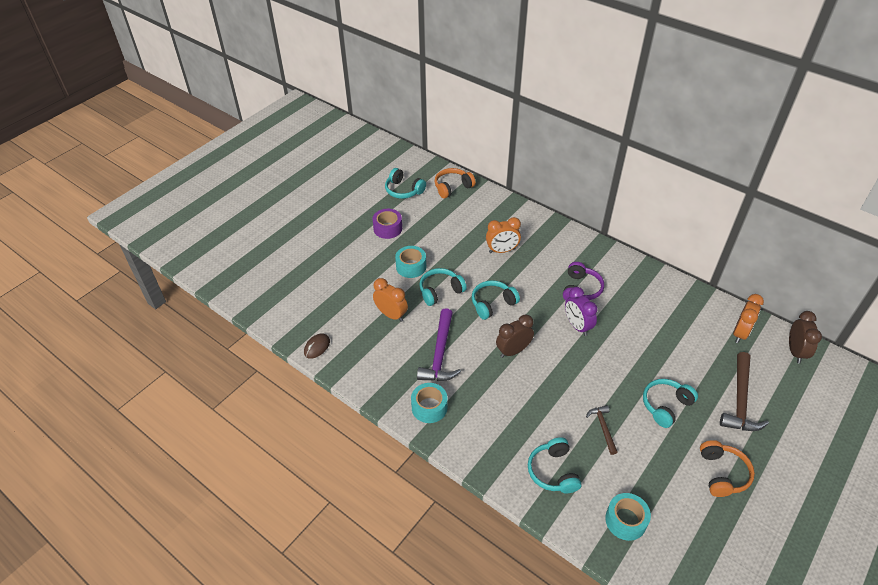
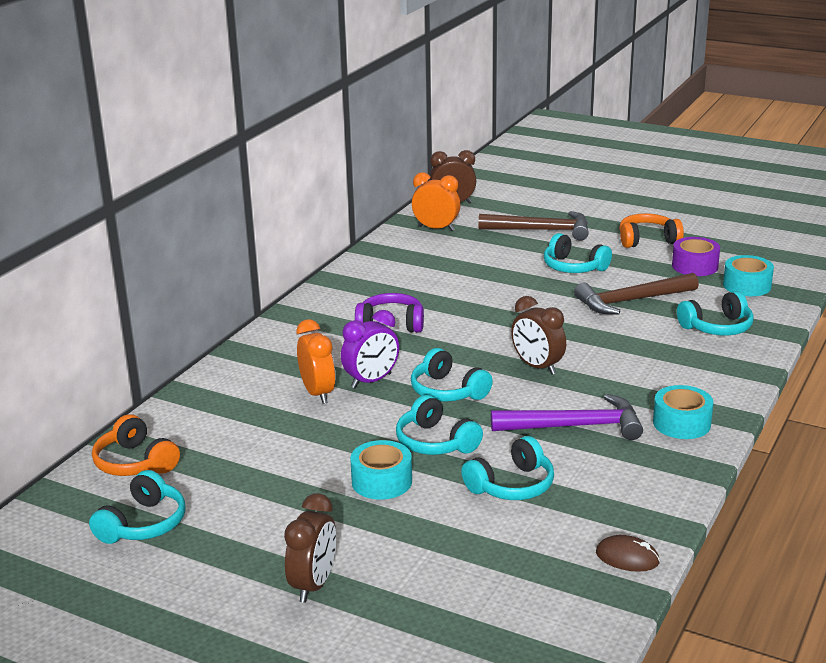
camera: 100 degrees left, 20 degrees down
(342, 238) = (313, 585): none -> brown clock
(387, 228) = (274, 526): purple tape -> purple tape (695, 266)
(391, 315) = (512, 485): orange clock -> turquoise headphones
(577, 326) = (467, 323): purple clock -> purple clock (371, 381)
(603, 428) = (631, 301): brown hammer -> brown hammer, size x1.80

